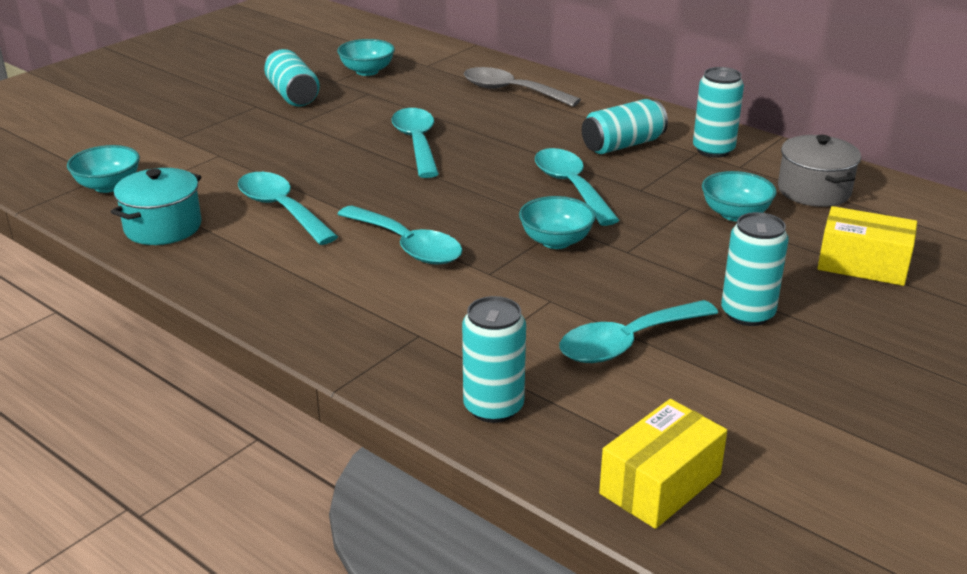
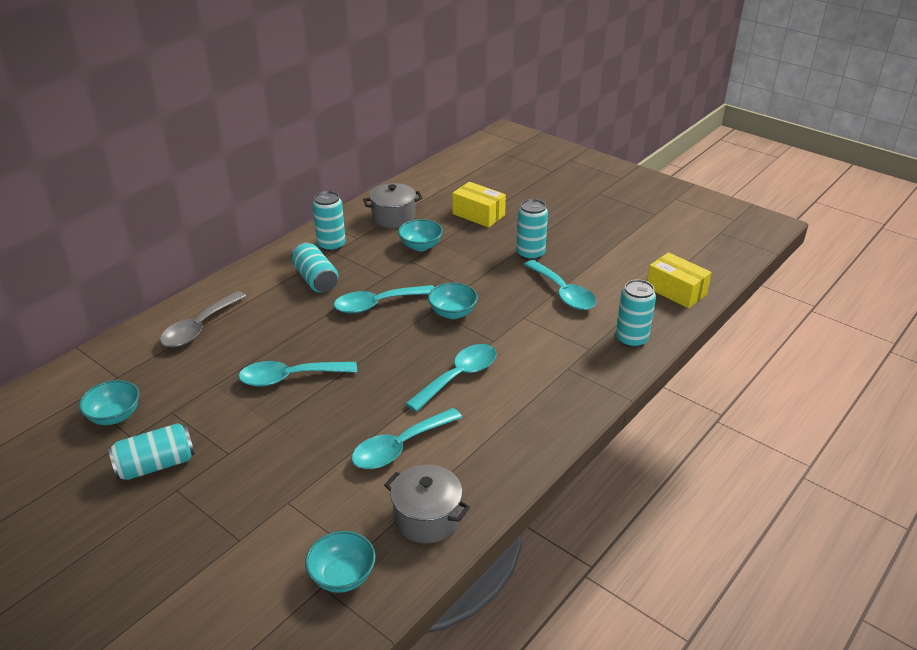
camera: 90 degrees left, 5 degrees up
(163, 227) = (427, 518): turquoise pot -> grey pot
(863, 264) = (478, 215): yellow box -> yellow box turned 75 degrees counterclockwise

